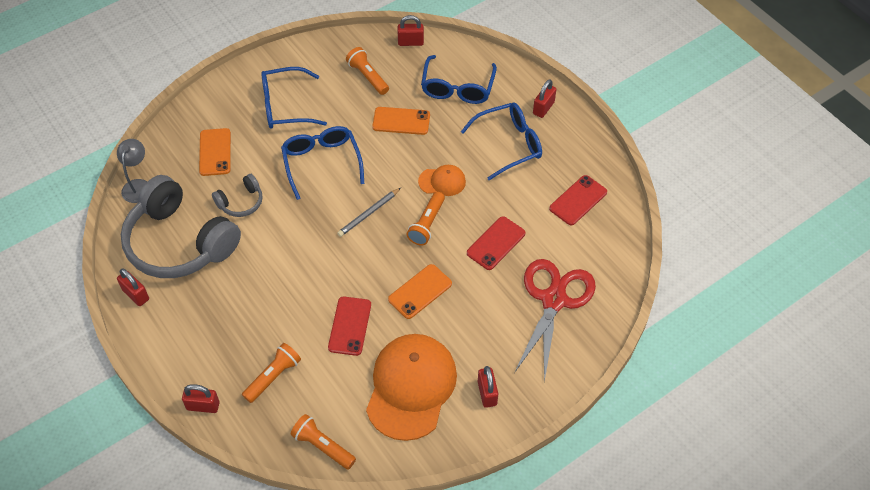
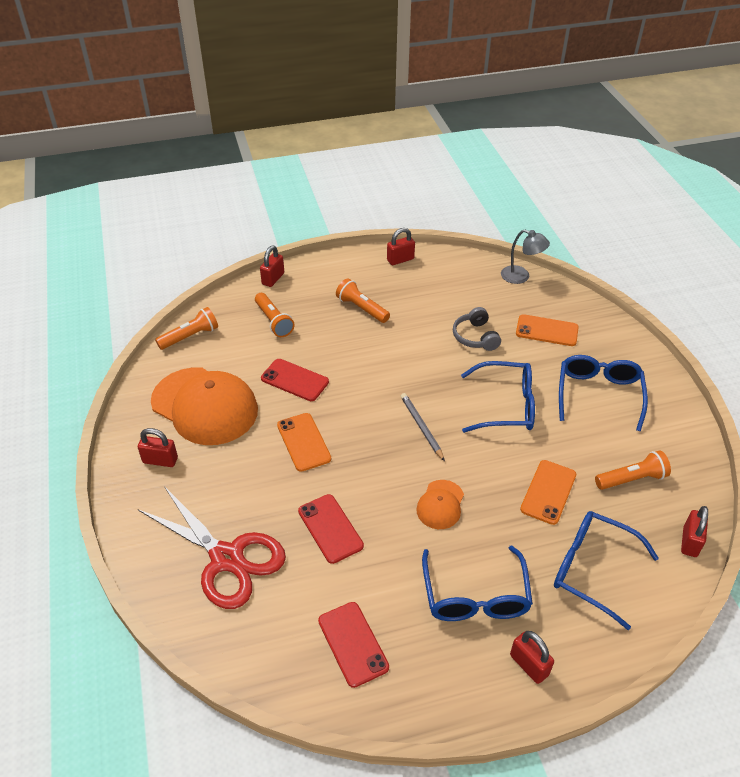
camera: 110 degrees right, 10 degrees down
(179, 242) = (444, 291): grey headphones -> none
(427, 224) = (385, 472): orange flashlight -> orange flashlight (362, 308)

